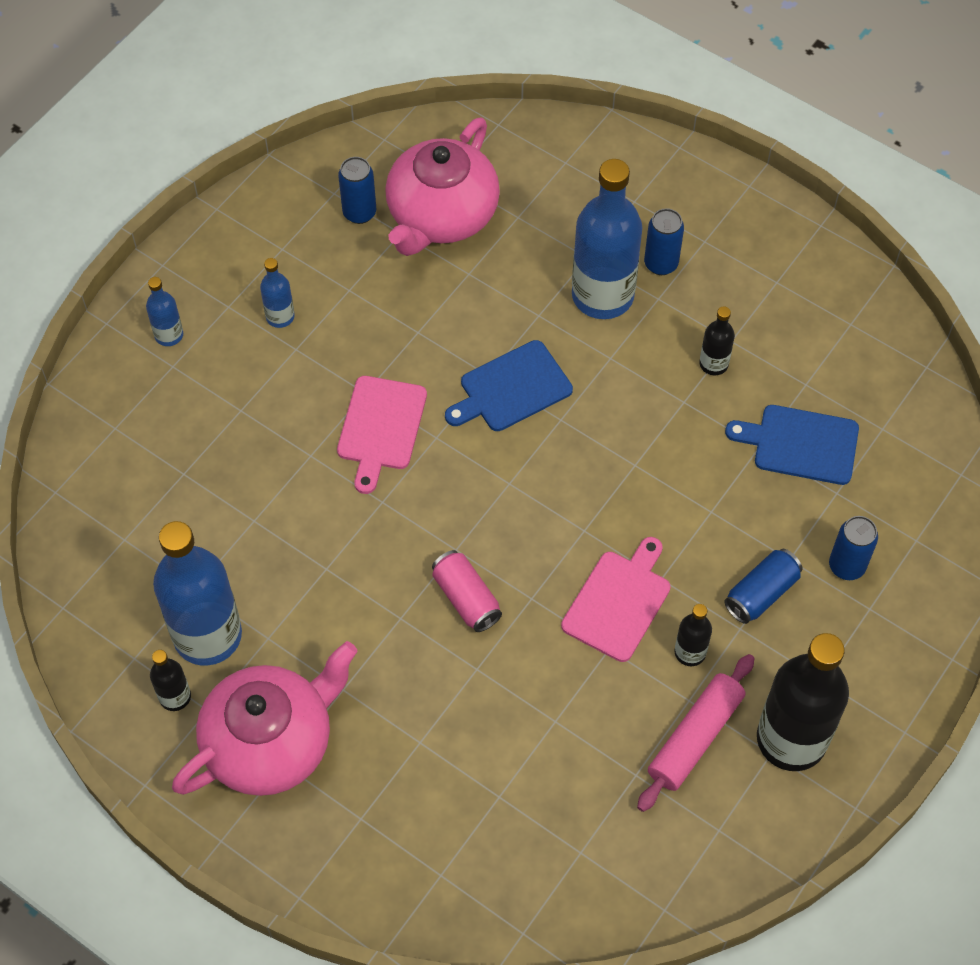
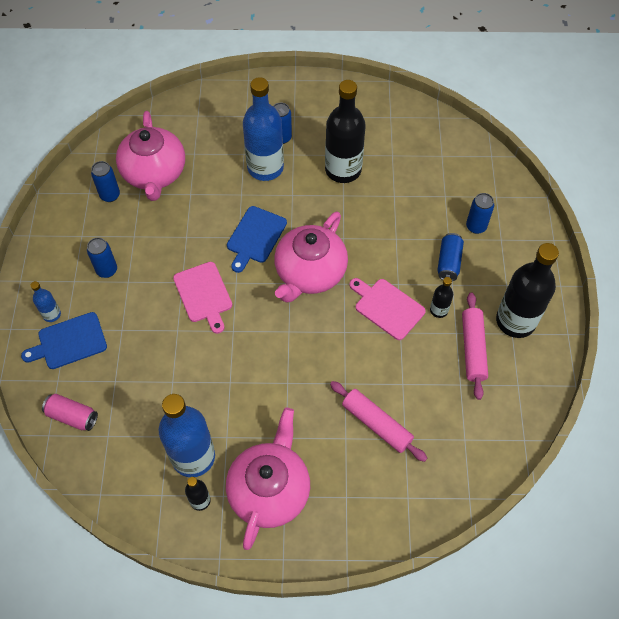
camera: 35 degrees left, 0 degrees up
(280, 317) = (107, 270): blue bottle -> blue can
(466, 598) = (313, 352): pink can -> pink can (72, 416)
(476, 751) = (377, 424): none -> pink rolling pin
(547, 486) = (309, 273): none -> pink teapot
(618, 602) = (387, 307): pink cutting board -> pink cutting board turned 45 degrees counterclockwise
(713, 364) = (343, 170): black bottle -> black bottle, size x2.18
(800, 444) = (411, 183): blue cutting board -> blue cutting board (69, 342)

